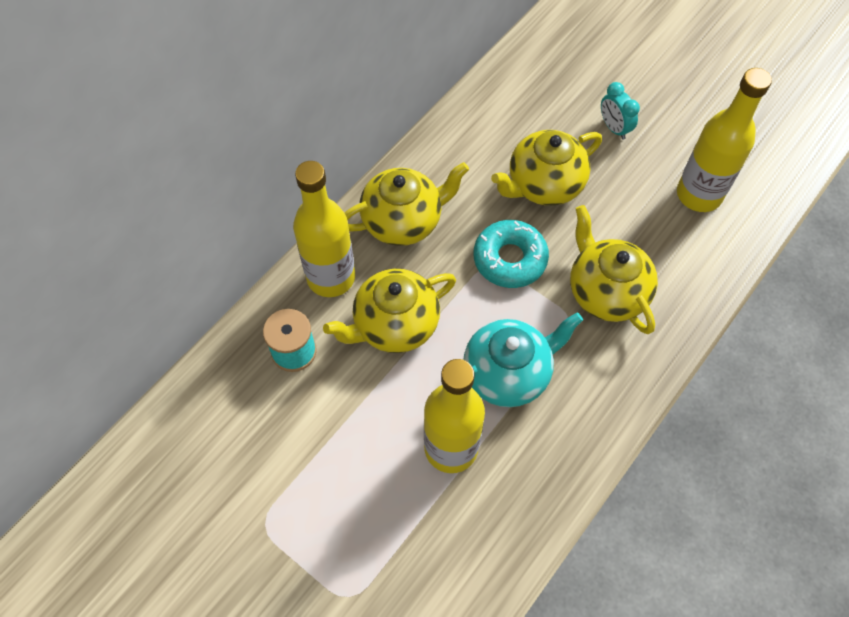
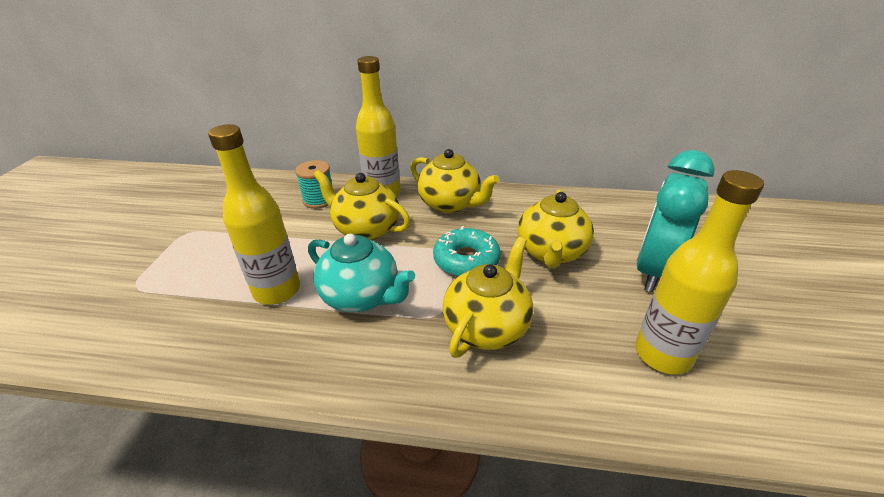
camera: 60 degrees right, 25 degrees down
(544, 185) = (551, 253): yellow teapot -> yellow teapot turned 105 degrees counterclockwise
(614, 128) = (654, 270): turquoise clock -> turquoise clock, size x2.26

